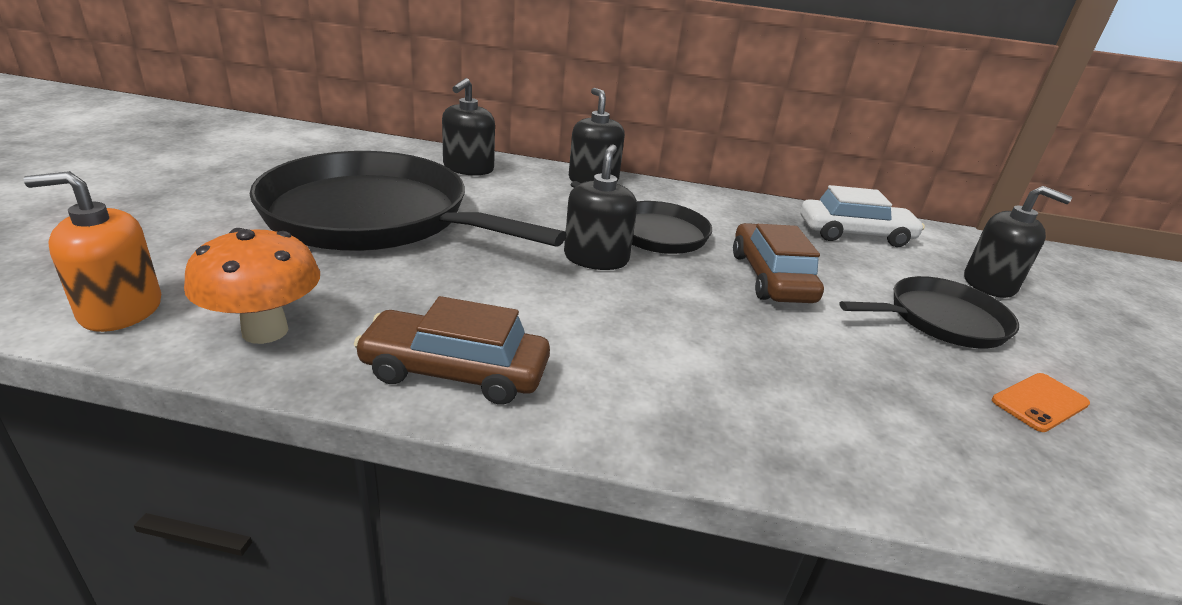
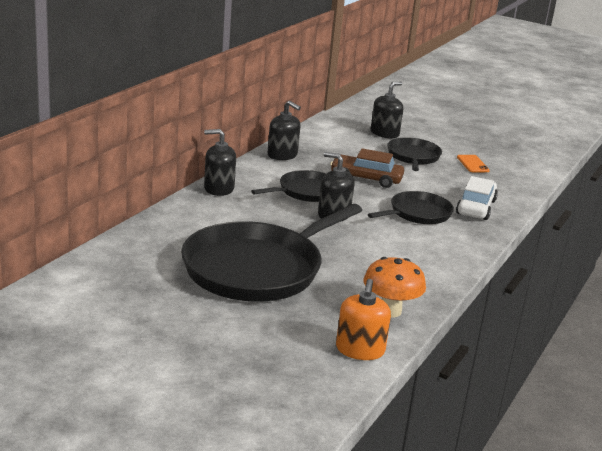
camera: 70 degrees left, 5 degrees down
(455, 371) = (433, 269): brown car -> none
(468, 168) = (179, 225): black soap dispenser -> black soap dispenser (282, 155)
(691, 339) = (417, 213): none -> black pan
(855, 234) = (324, 141): white car -> white car (475, 207)

